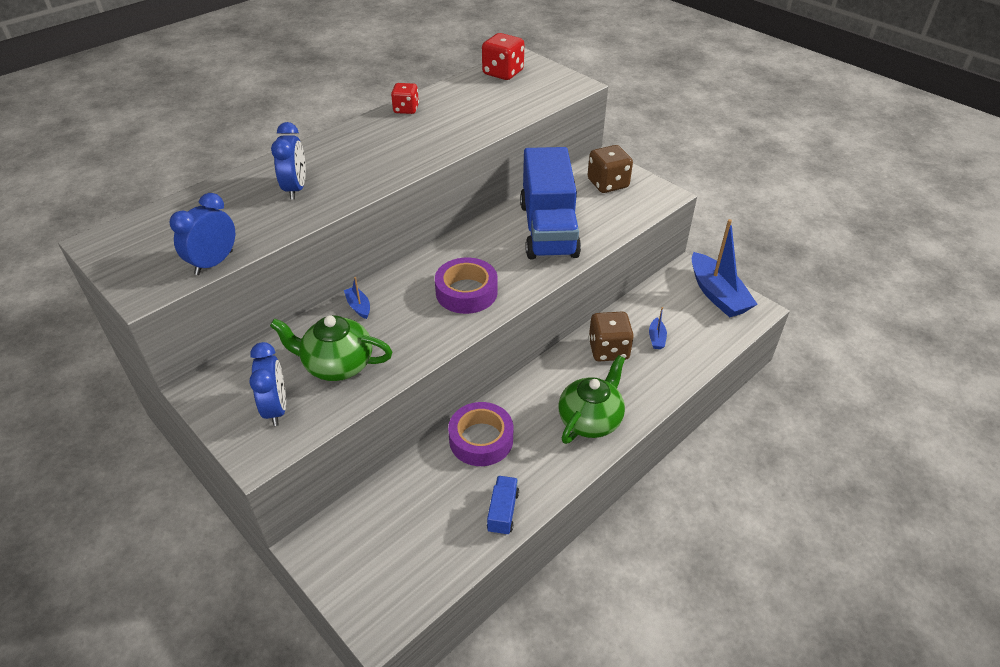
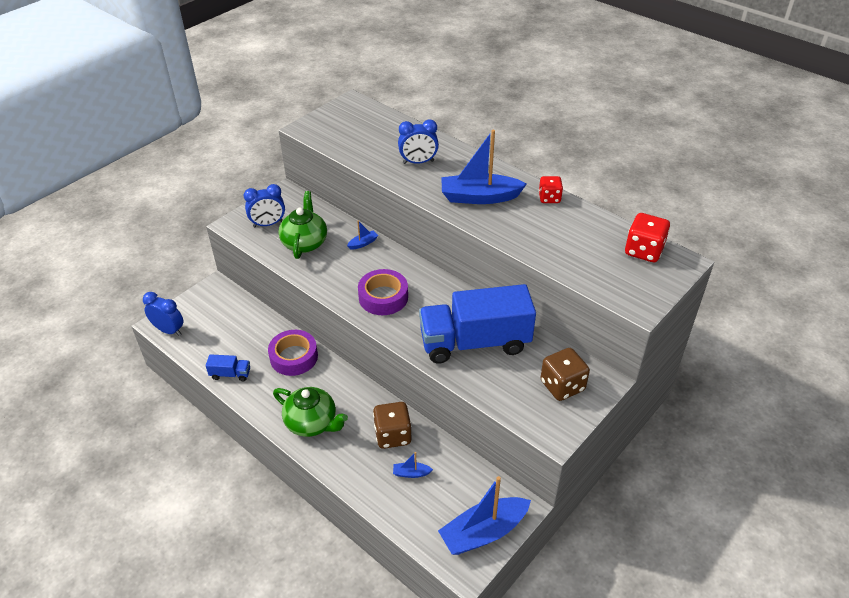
camera: 85 degrees right, 0 degrees up
(214, 263) = (332, 146): blue clock -> blue clock (169, 330)
(388, 150) = (479, 197): none -> blue boat

